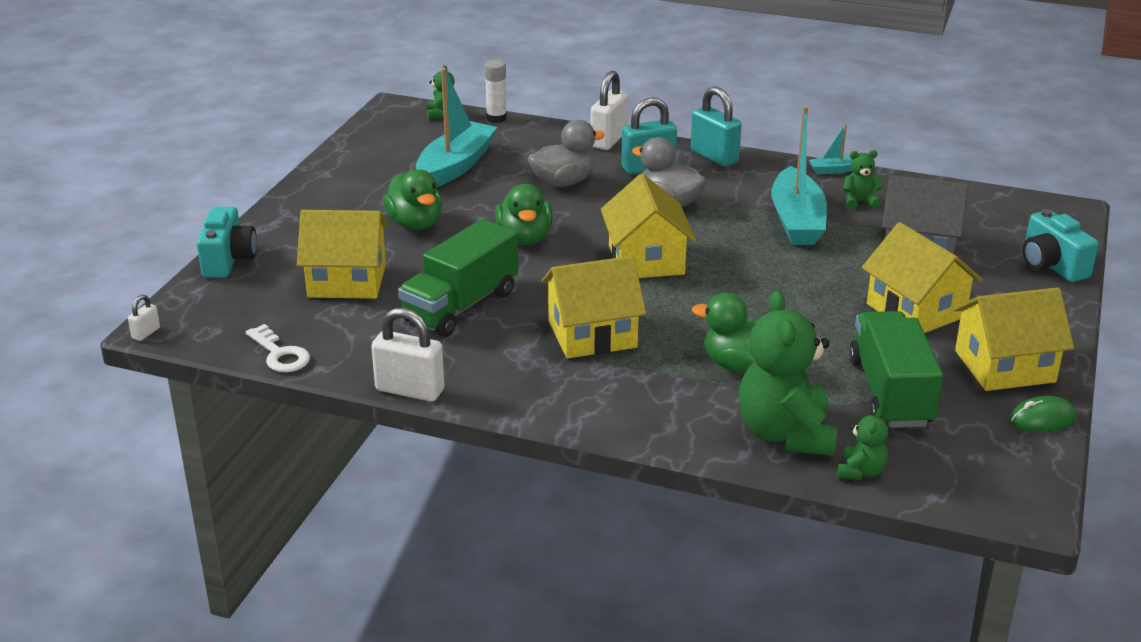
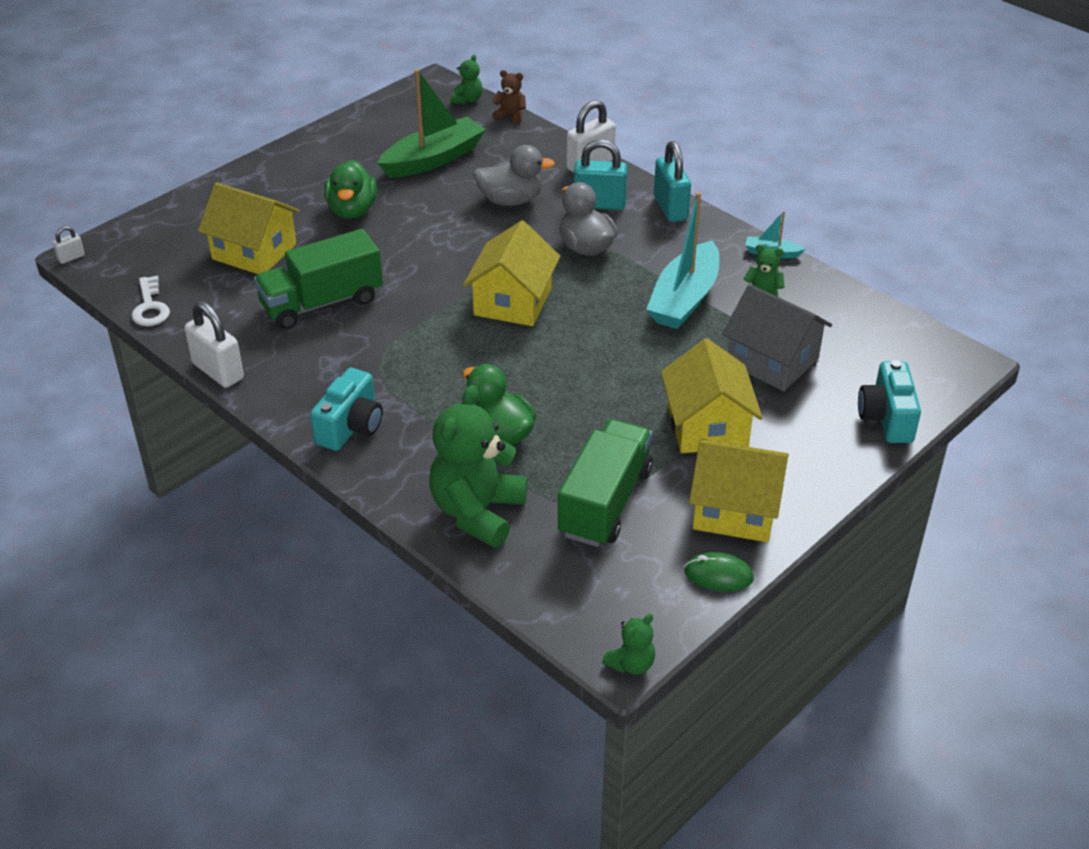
camera: 25 degrees right, 10 degrees up
(228, 260) = (181, 205): turquoise camera -> turquoise camera (351, 427)
(455, 166) = (433, 159): turquoise boat -> green boat
(496, 118) = (510, 116): white glue stick -> brown teddy bear
(524, 238) = (429, 250): green duck -> none
(592, 334) = (403, 363): yellow house -> none
(861, 472) = (508, 570): green teddy bear -> green teddy bear (631, 664)

